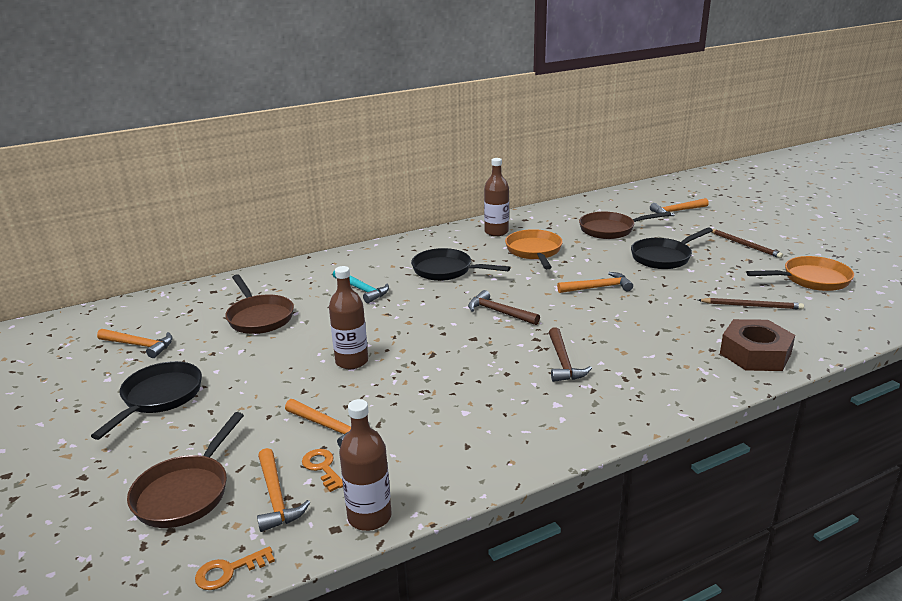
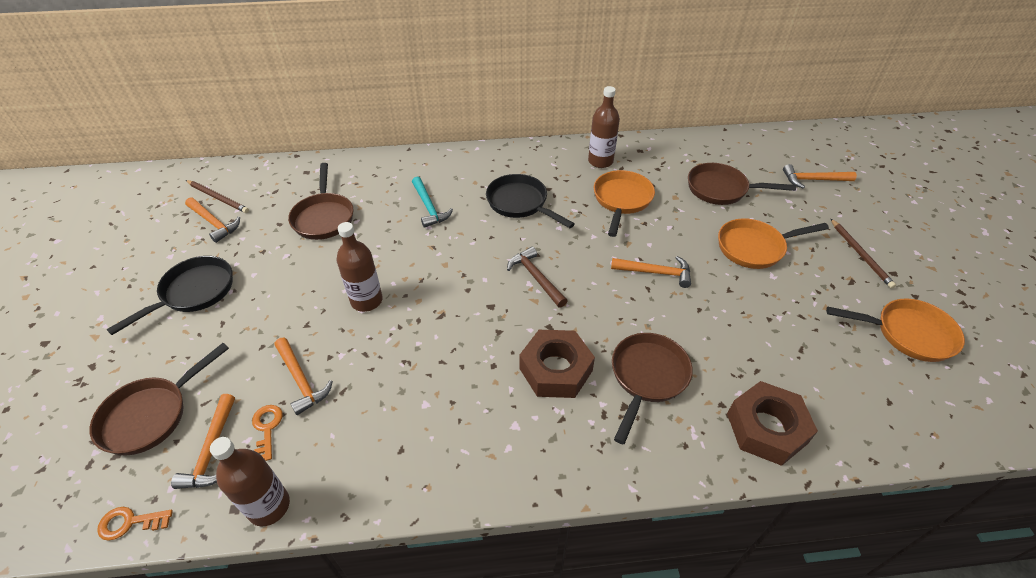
camera: 20 degrees right, 20 degrees up
(563, 362) = (555, 369): brown hammer -> brown nut
(642, 348) = (647, 377): none -> brown pan
(663, 257) = (754, 247): black pan -> orange pan
(751, 306) = (809, 353): brown pencil -> brown pencil (218, 198)

